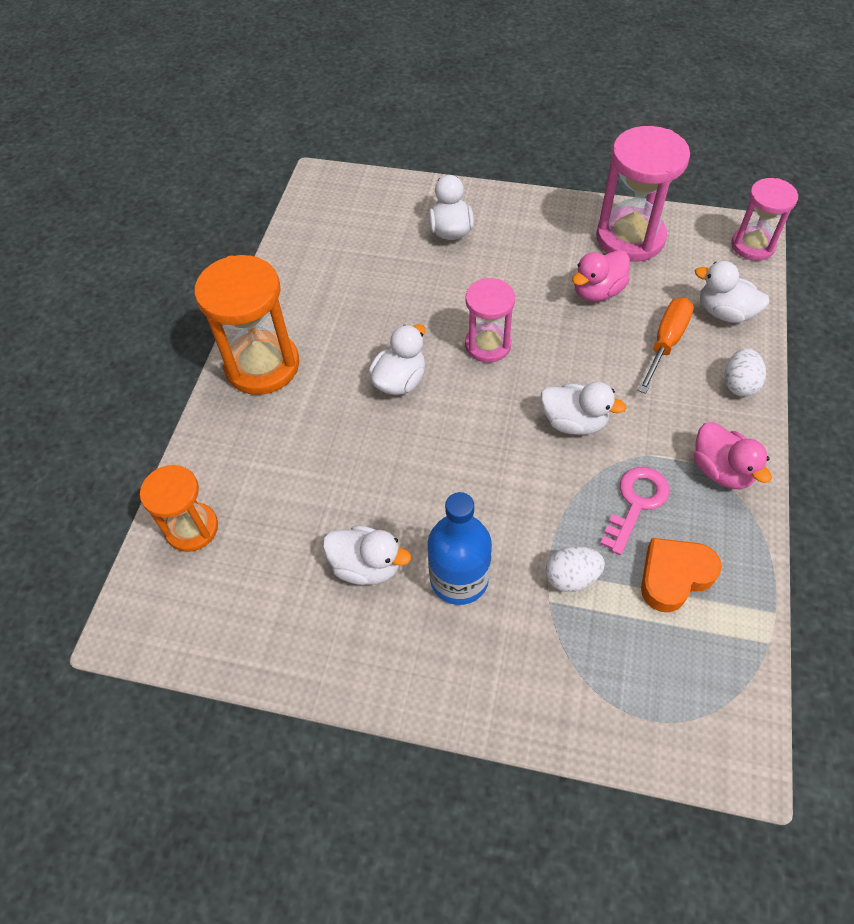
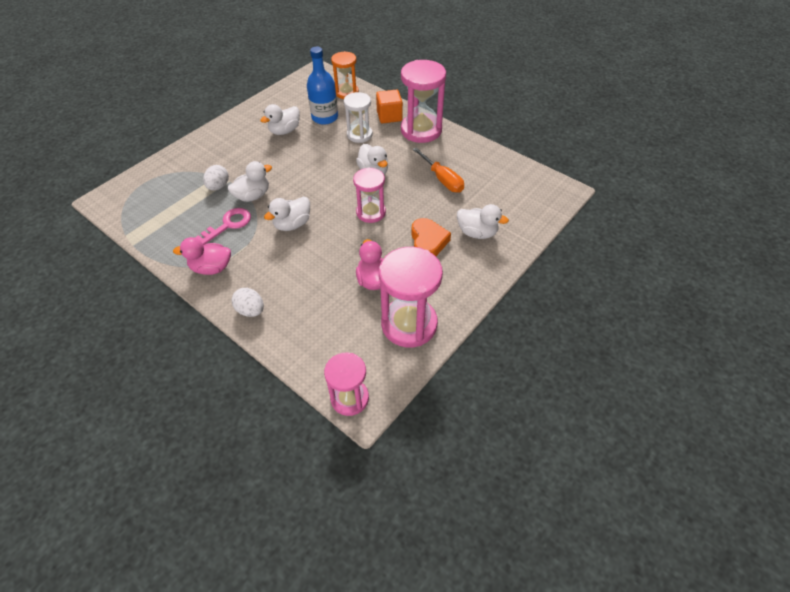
camera: 115 degrees right, 5 degrees down
(242, 424) = (389, 116): none -> orange cube
(262, 365) = (421, 130): orange hourglass -> pink hourglass
(317, 442) = (359, 135): none -> white hourglass
(459, 578) = (253, 154): blue bottle -> blue bottle (325, 117)
(636, 503) = (228, 225): pink key -> pink key turned 105 degrees counterclockwise
(666, 342) = (308, 292): orange screwdriver -> orange screwdriver (442, 180)
(674, 576) = (184, 219): orange heart -> orange heart (428, 242)
(724, 312) = (306, 338): white duck -> white duck (253, 196)

